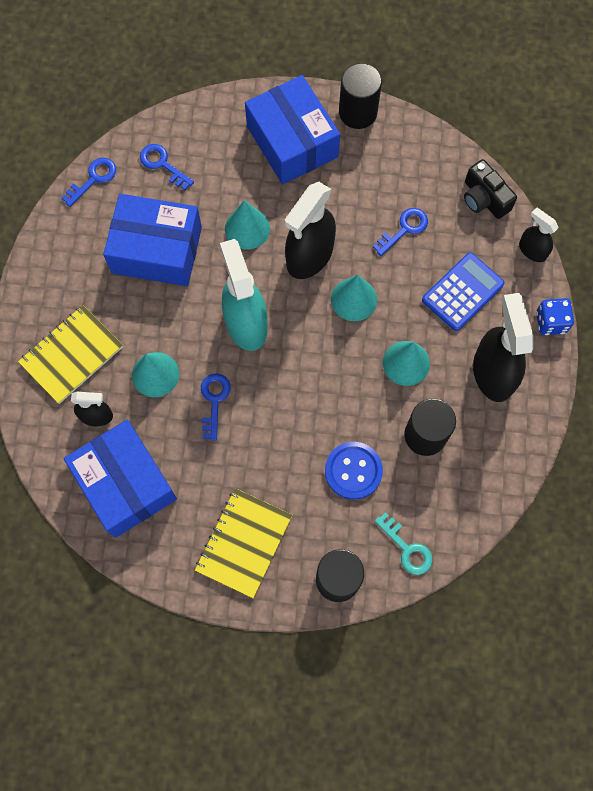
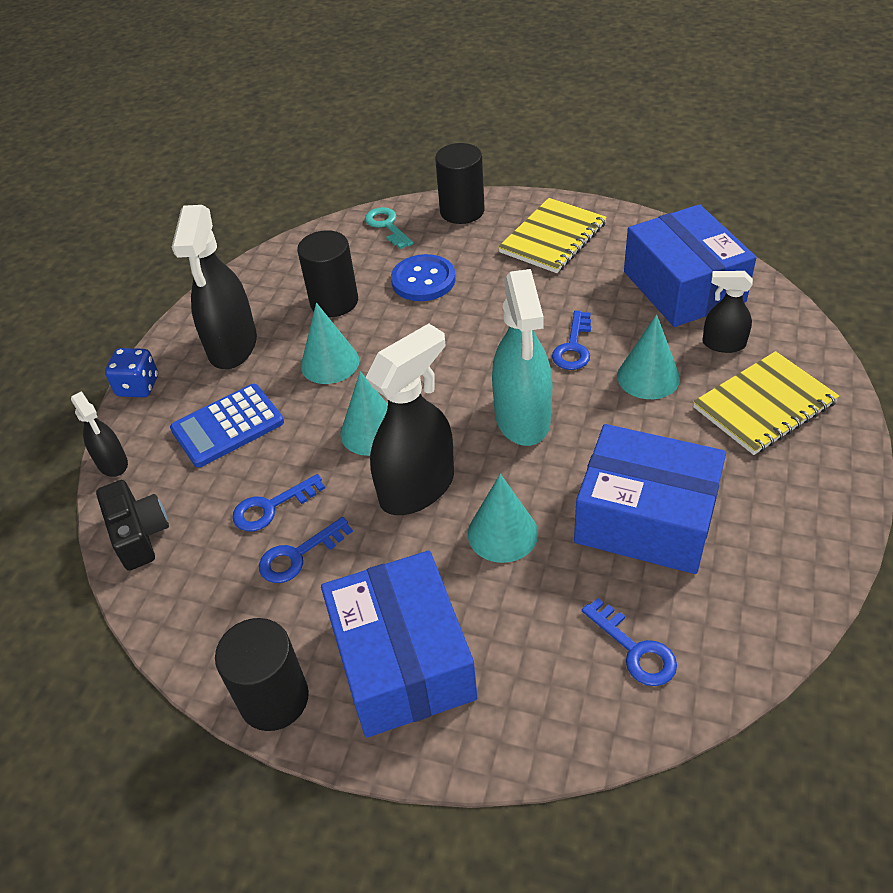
camera: 165 degrees left, 25 degrees down
(93, 179) = (759, 639): blue key -> blue key (298, 555)

